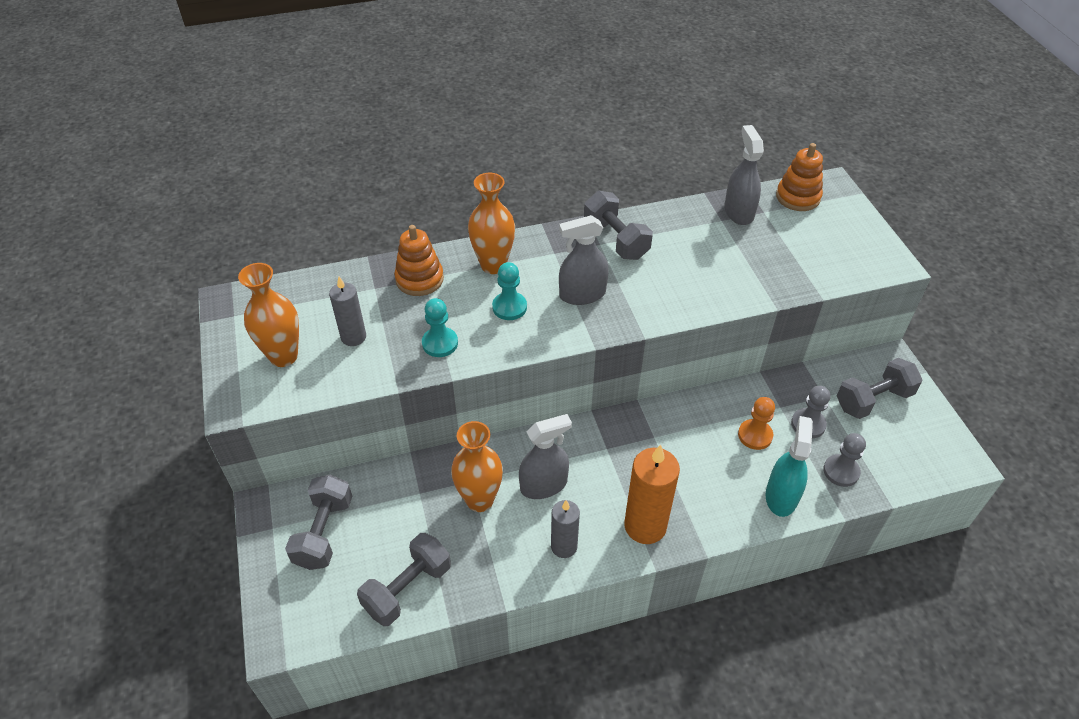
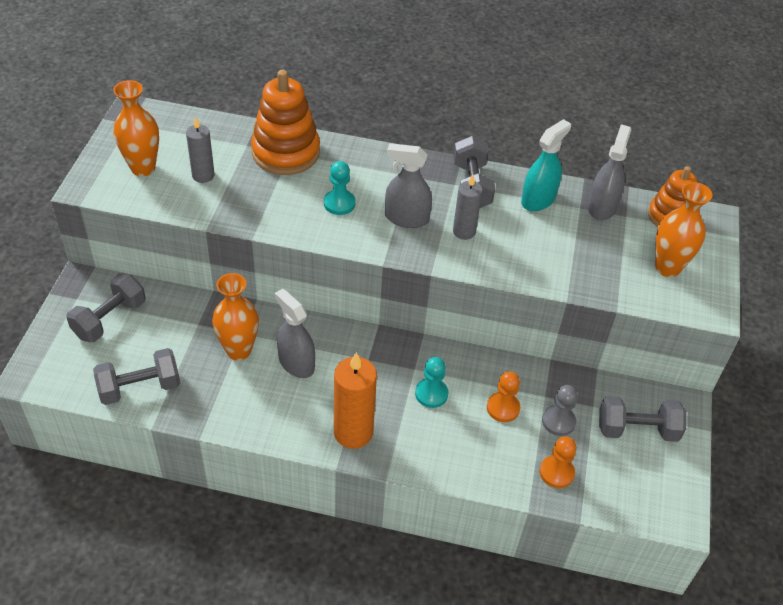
camera: 25 degrees right, 0 degrees up
(419, 279) = (285, 152): orange stacking toy -> orange stacking toy, size x1.56
(440, 343) = (264, 208): turquoise pawn -> turquoise pawn (431, 394)
(493, 265) = (352, 165): orange vase -> orange vase (667, 268)
(544, 485) = (296, 363): grey spray bottle -> grey spray bottle turned 135 degrees counterclockwise
(564, 546) = (277, 416): grey candle -> grey candle (464, 231)
(781, 496) = (486, 466): turquoise spray bottle -> turquoise spray bottle (538, 199)
(841, 471) = (556, 472): grey pawn -> orange pawn

